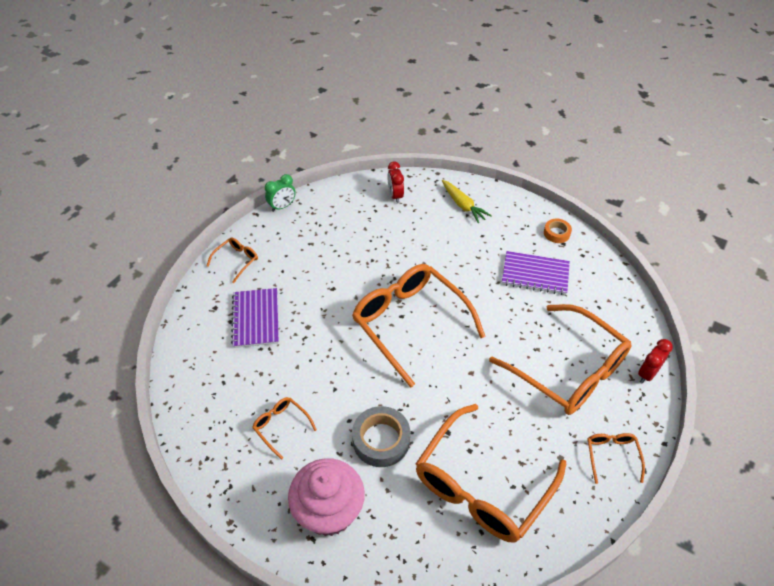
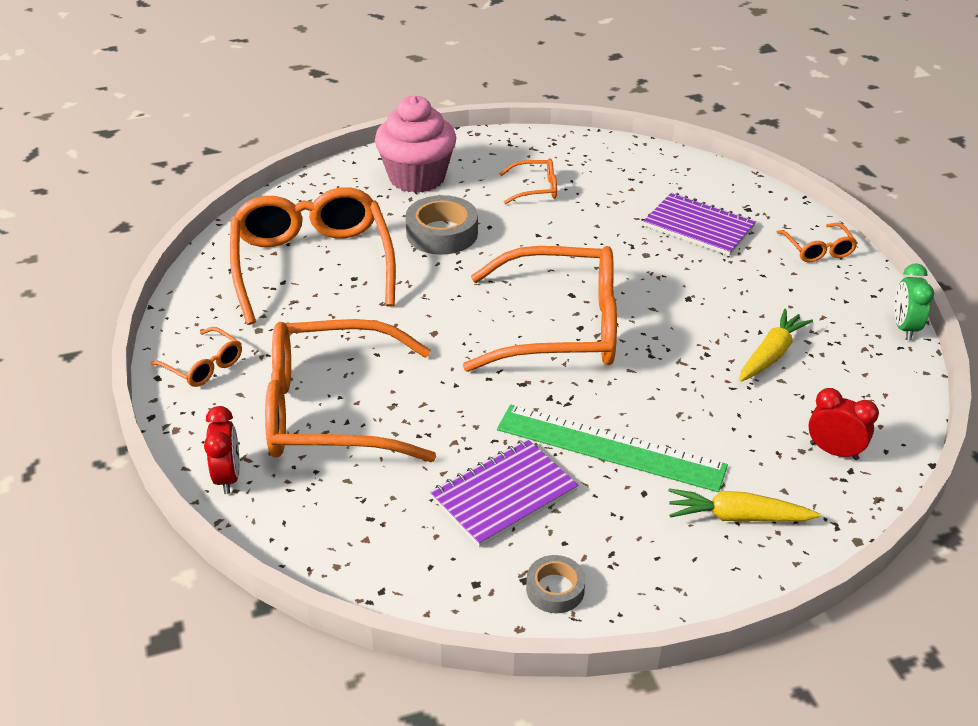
camera: 130 degrees right, 10 degrees down
(349, 239) = (771, 354): none -> yellow carrot
(470, 258) = (610, 448): none -> green ruler
(556, 233) = (555, 589): orange tape -> grey tape

